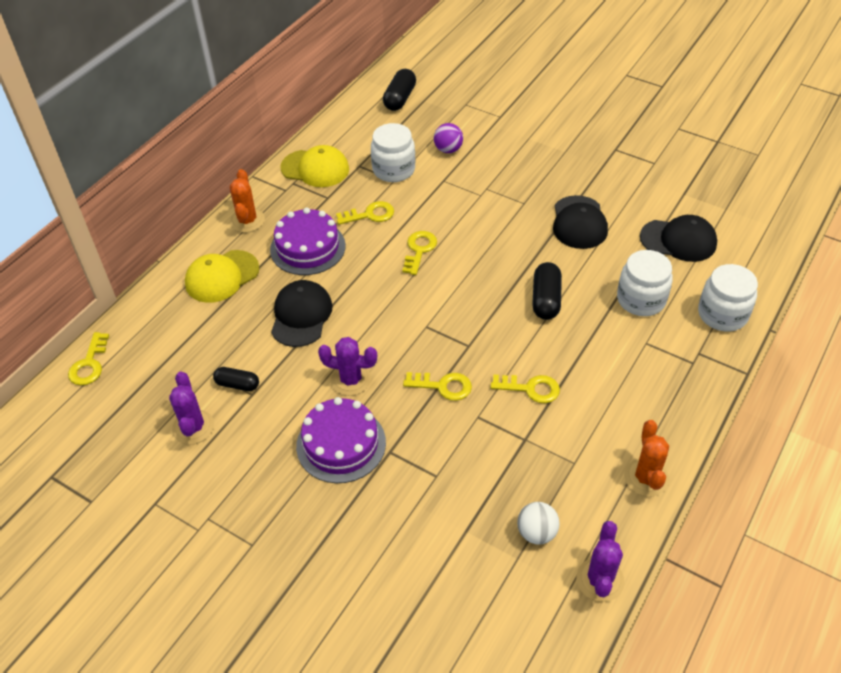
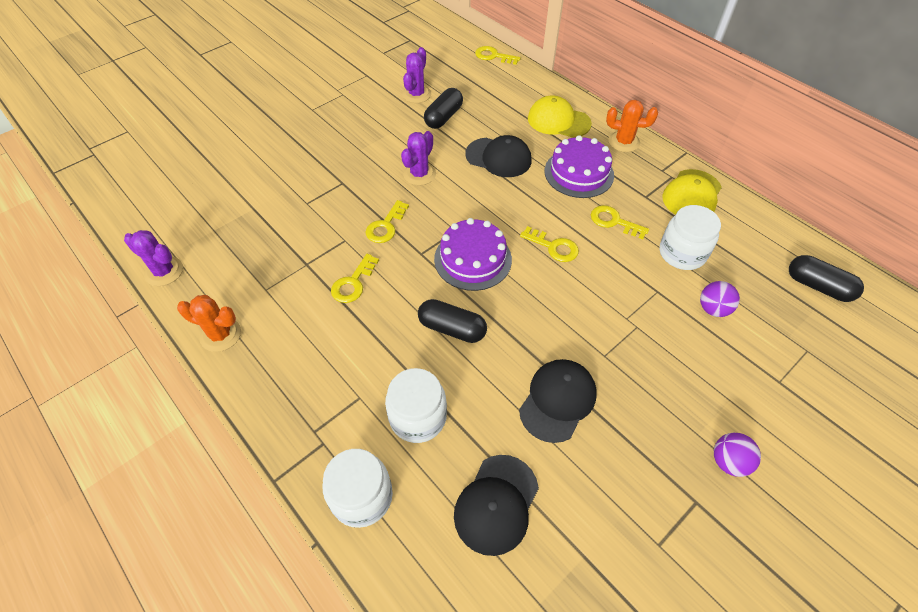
camera: 105 degrees right, 5 degrees up
(193, 427) = (416, 94): purple cactus -> purple cactus turned 75 degrees counterclockwise
(222, 276) = (558, 121): yellow cap -> yellow cap turned 45 degrees counterclockwise
(237, 384) = (443, 117): black capsule -> black capsule, size x1.53
(341, 444) = (363, 159): purple cake -> purple cake (473, 259)
(370, 214) = (614, 221): yellow key -> yellow key turned 120 degrees clockwise
(536, 533) = (224, 246): white ball -> none
(578, 137) = (728, 461): none -> purple ball
(579, 222) = (557, 401): black cap -> black cap turned 105 degrees clockwise

